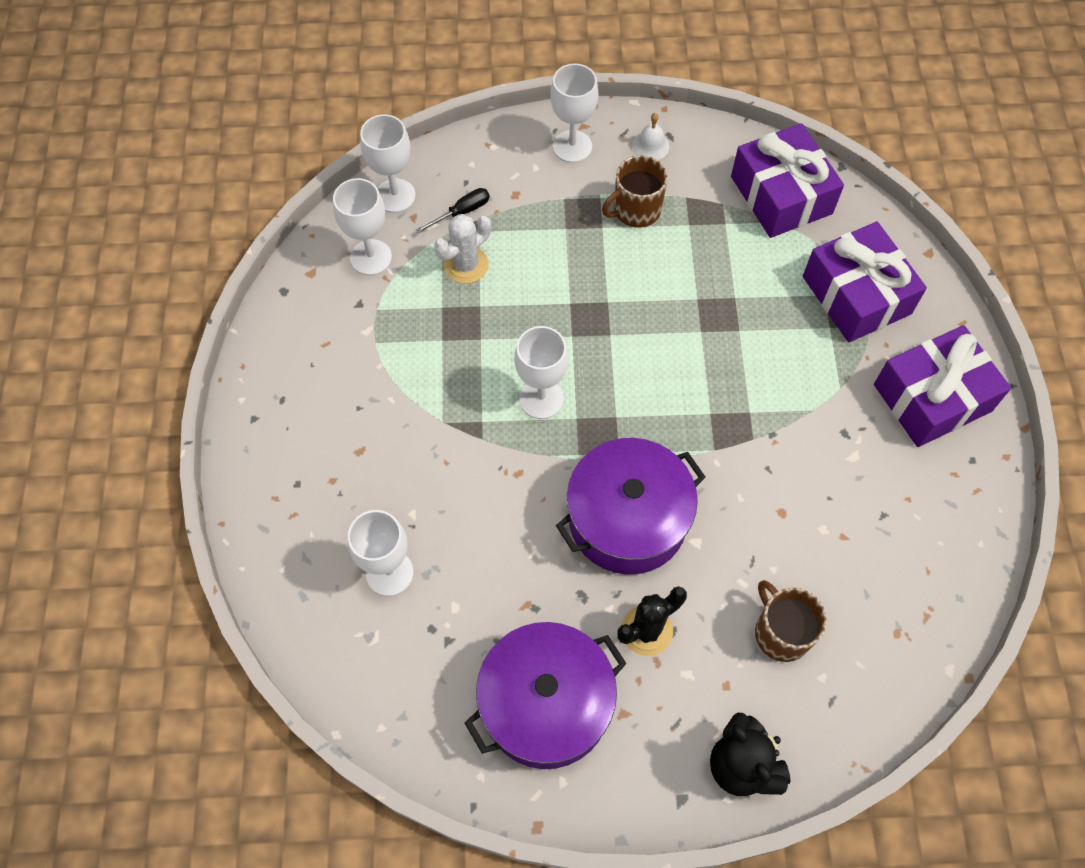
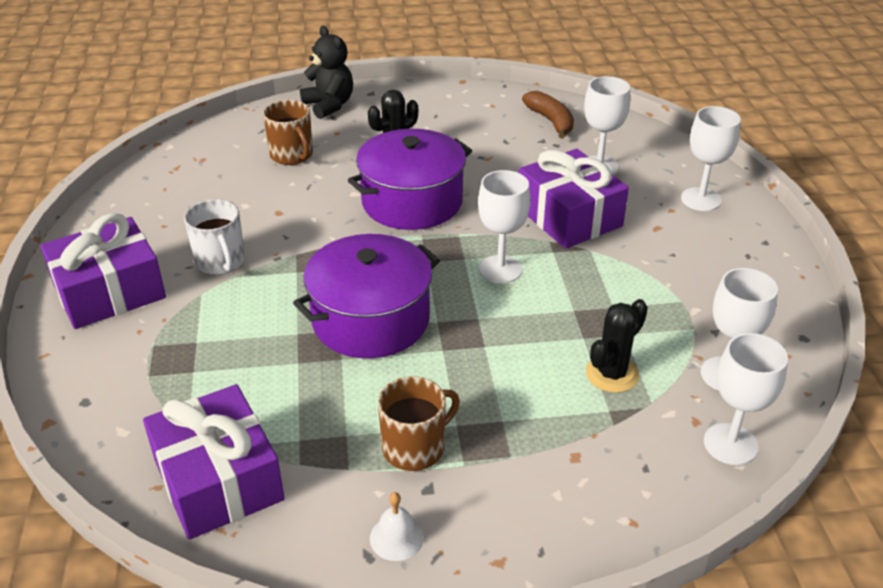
camera: 175 degrees right, 25 degrees down
(425, 690) = (551, 121): none -> brown banana
(462, 212) = (637, 430): black screwdriver -> none
(466, 265) = (612, 374): white cactus -> black cactus
(546, 704) = (465, 120): purple pot -> purple pot (371, 320)
(572, 146) = (511, 528): white goblet -> white goblet (701, 199)
(830, 433) = (220, 262): none -> white mug
(856, 295) = (156, 373): purple gift -> purple gift (569, 216)

